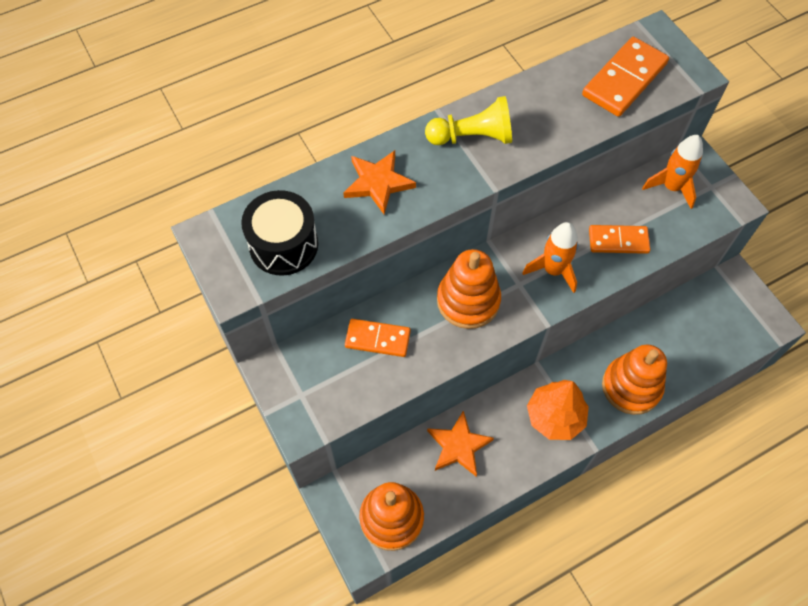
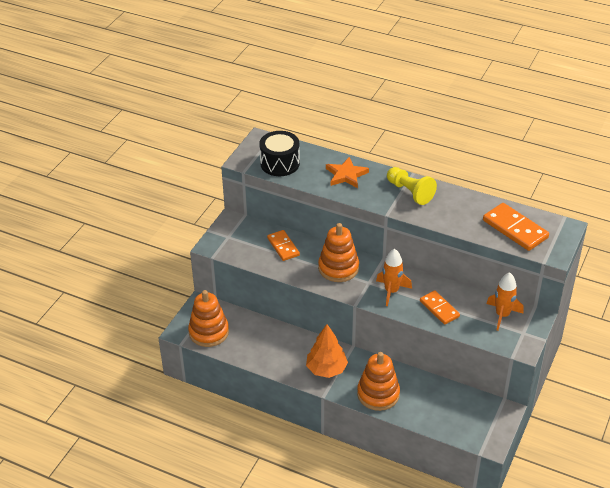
camera: 55 degrees right, 20 degrees down
(458, 446) = (272, 338): orange star -> none
(624, 79) = (515, 229): orange domino -> orange domino turned 45 degrees clockwise

